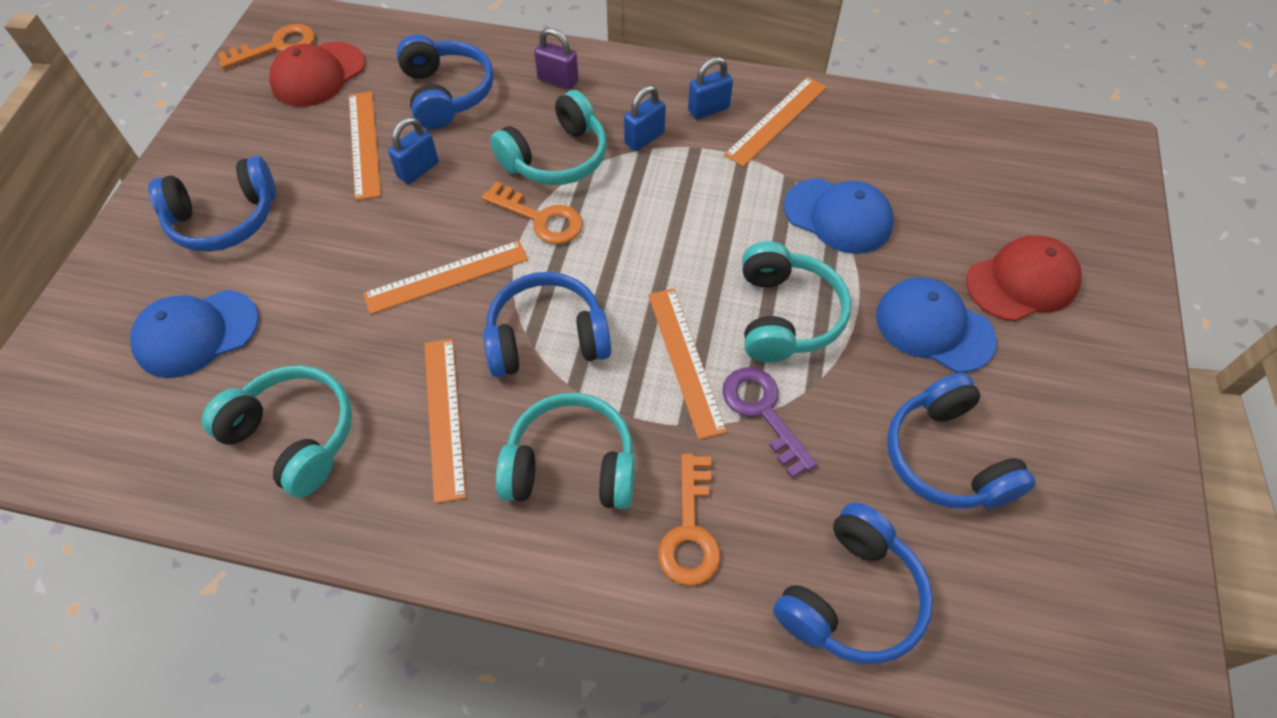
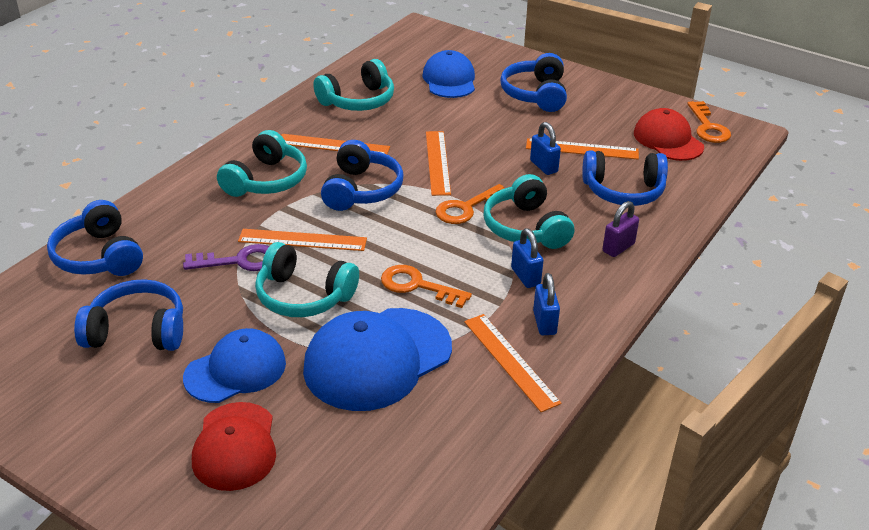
camera: 110 degrees right, 20 degrees down
(690, 530) = (190, 211): orange key -> orange key (417, 286)
(838, 216) = (377, 359): blue cap -> blue cap, size x1.54

